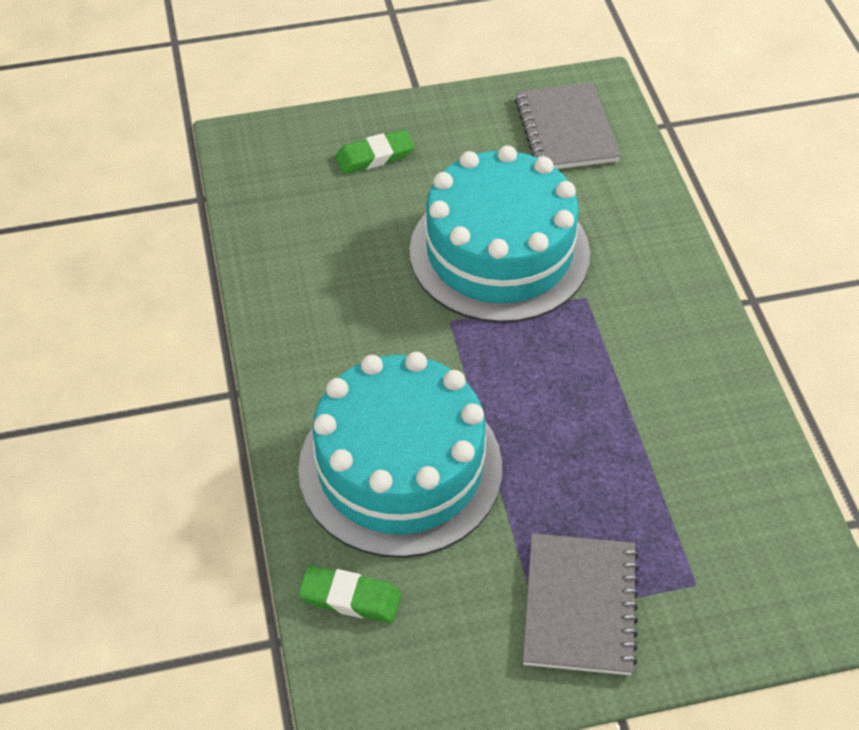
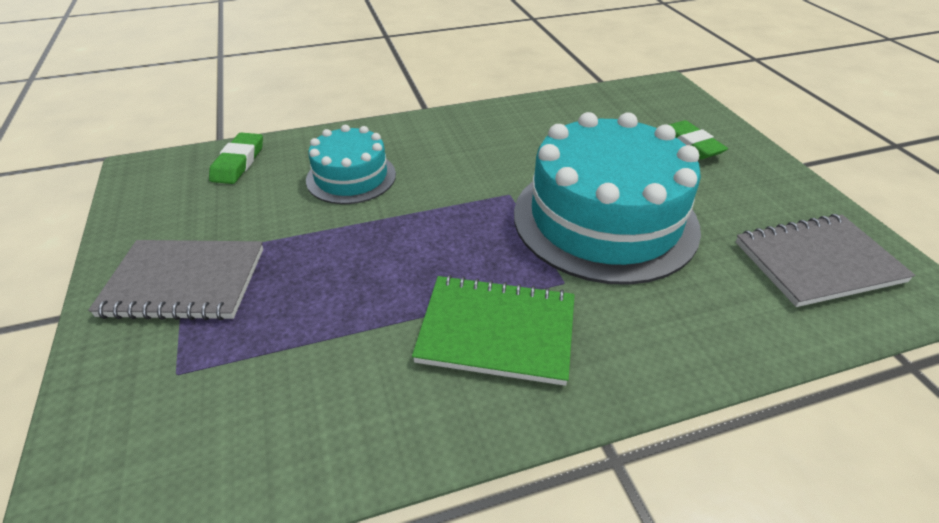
camera: 85 degrees right, 10 degrees down
(400, 467) = (351, 177): turquoise cake -> turquoise cake, size x0.53
(644, 350) = (497, 331): none -> green notebook

